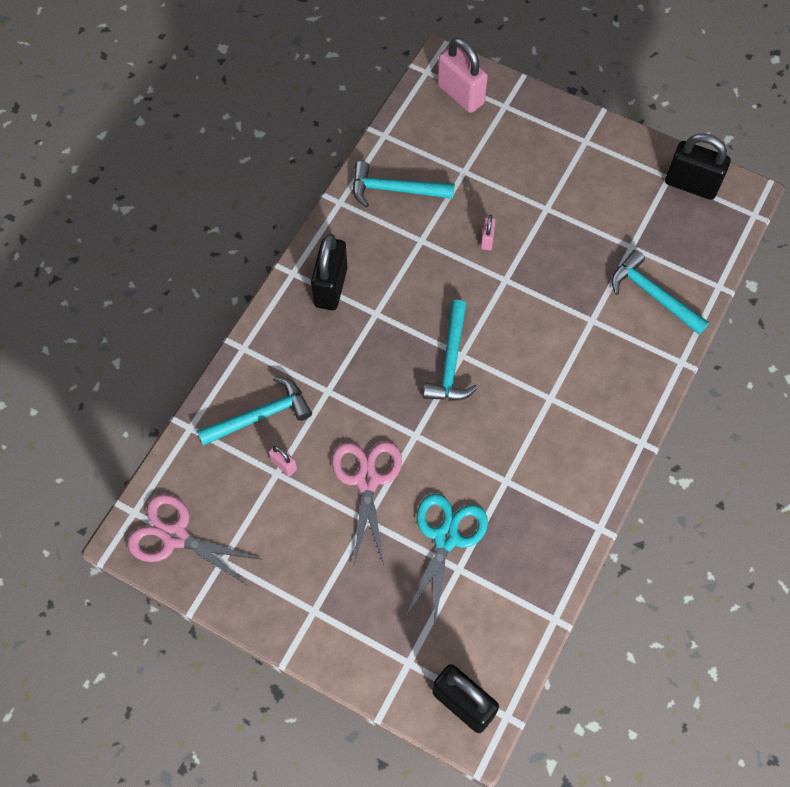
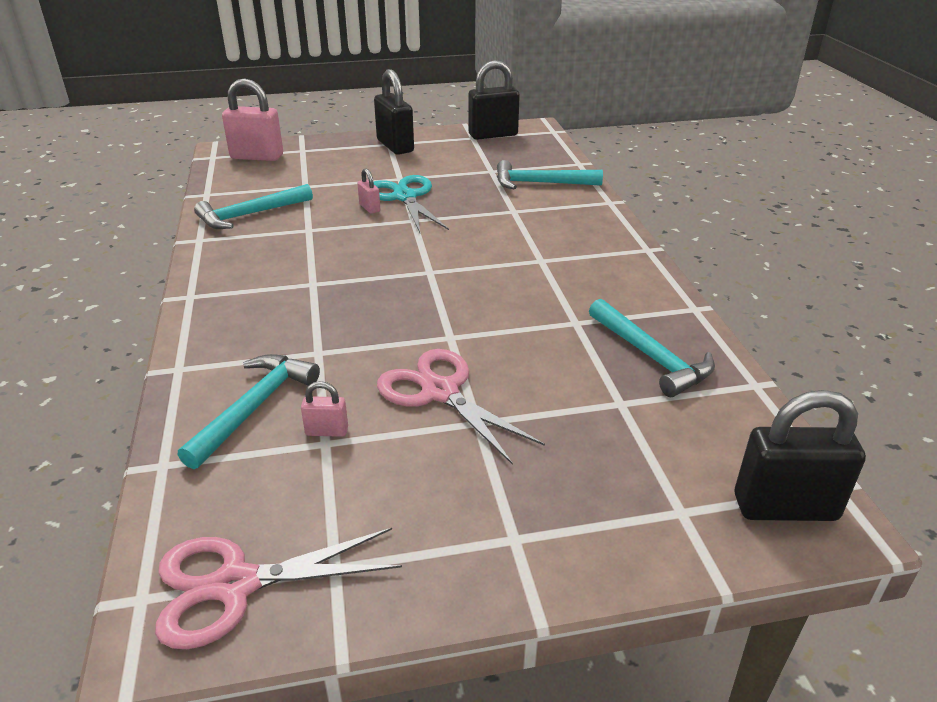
camera: 40 degrees left, 30 degrees down
(331, 287) = (244, 287): black padlock -> black padlock (395, 146)
(446, 538) = (577, 388): turquoise scissors -> turquoise scissors (405, 197)
(451, 362) = (425, 279): turquoise hammer -> turquoise hammer (651, 357)

